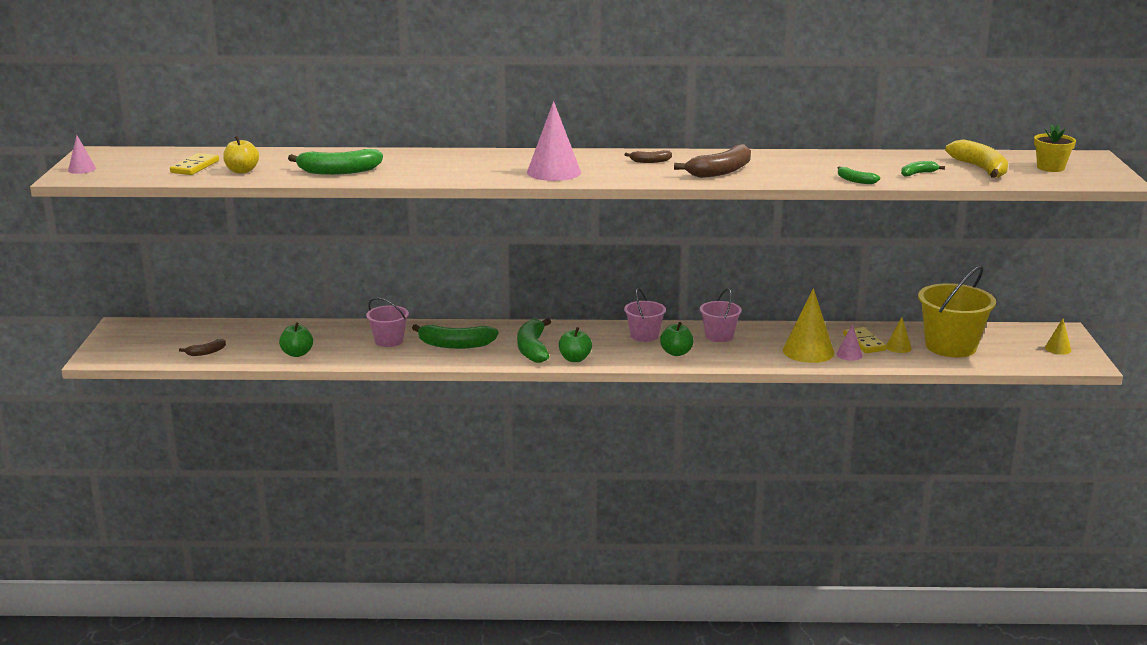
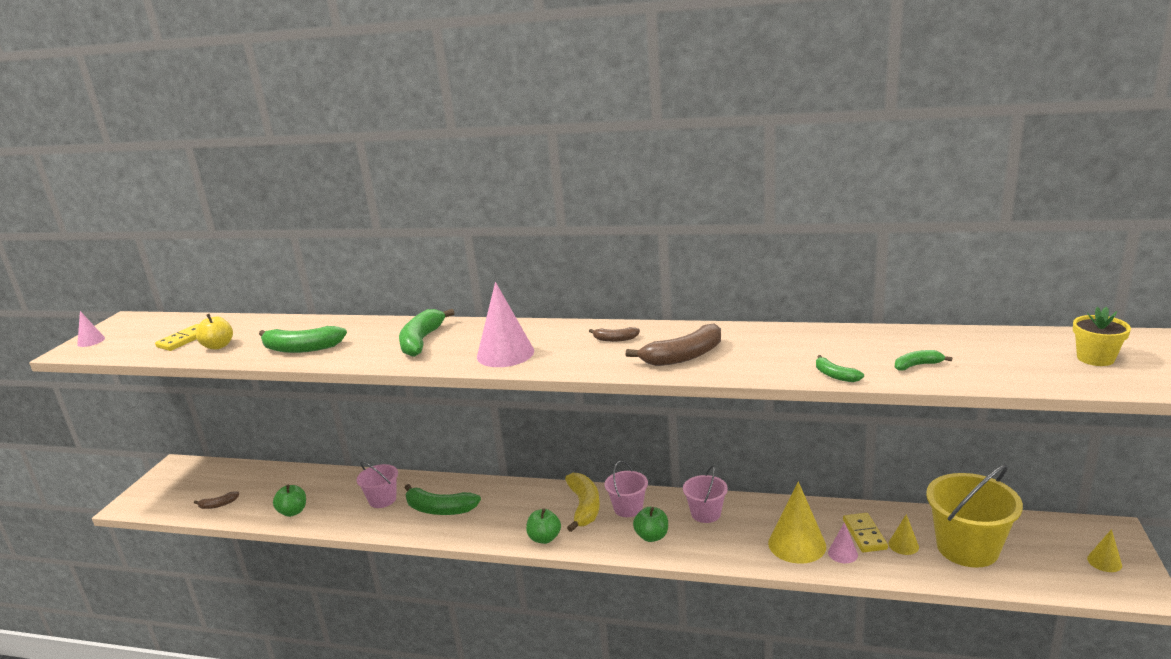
camera: 15 degrees right, 0 degrees up
(532, 349) = (509, 520): green banana -> green banana (421, 341)
(980, 169) = (1000, 359): yellow banana -> yellow banana (584, 507)

